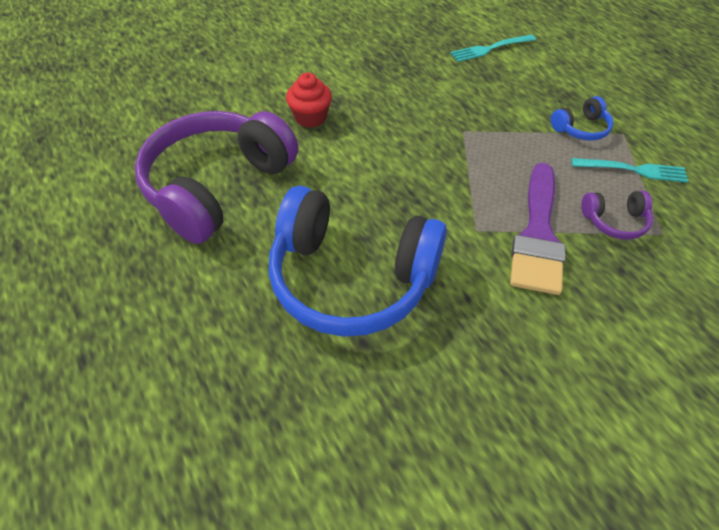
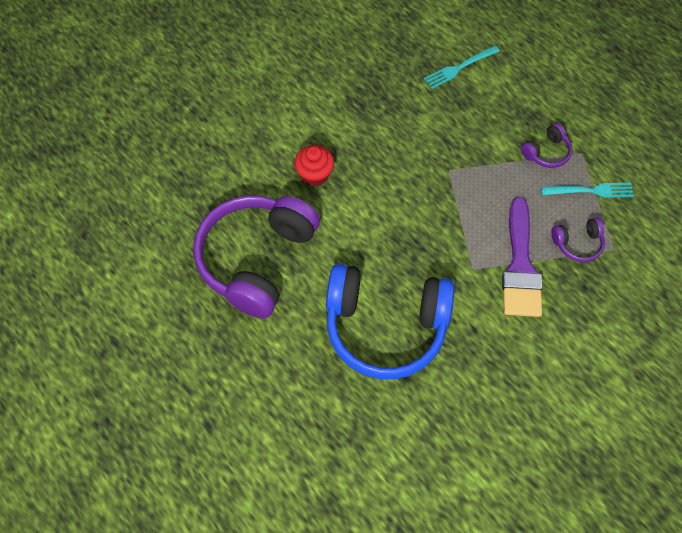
camera: 10 degrees left, 10 degrees up
(581, 128) = (546, 152): blue headphones -> purple headphones

